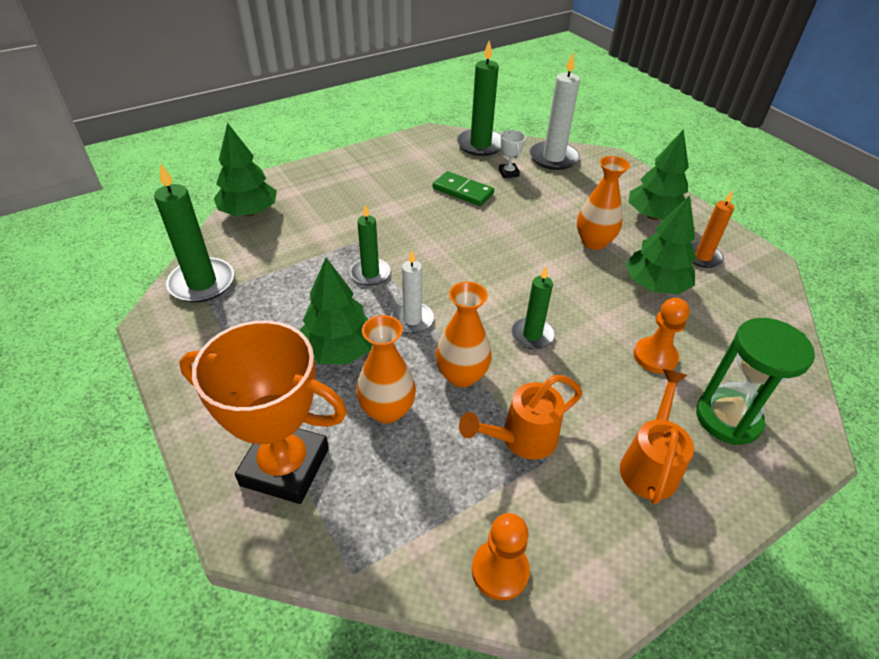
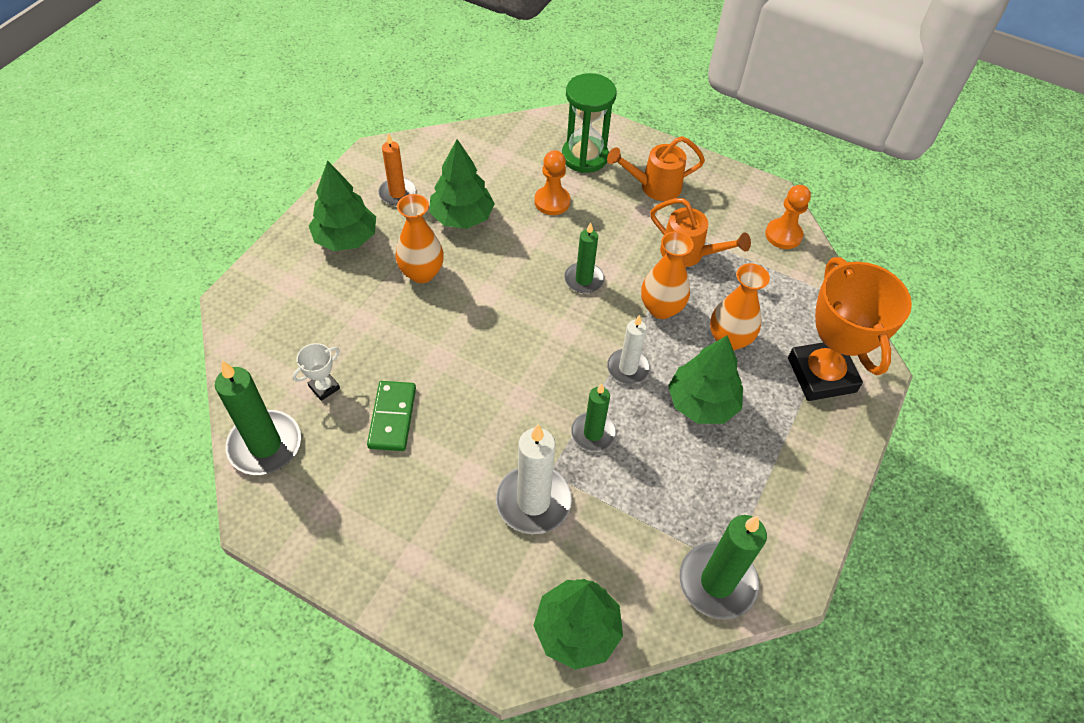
camera: 120 degrees left, 10 degrees up
(553, 158) = (262, 354): white candle -> white candle (533, 501)

